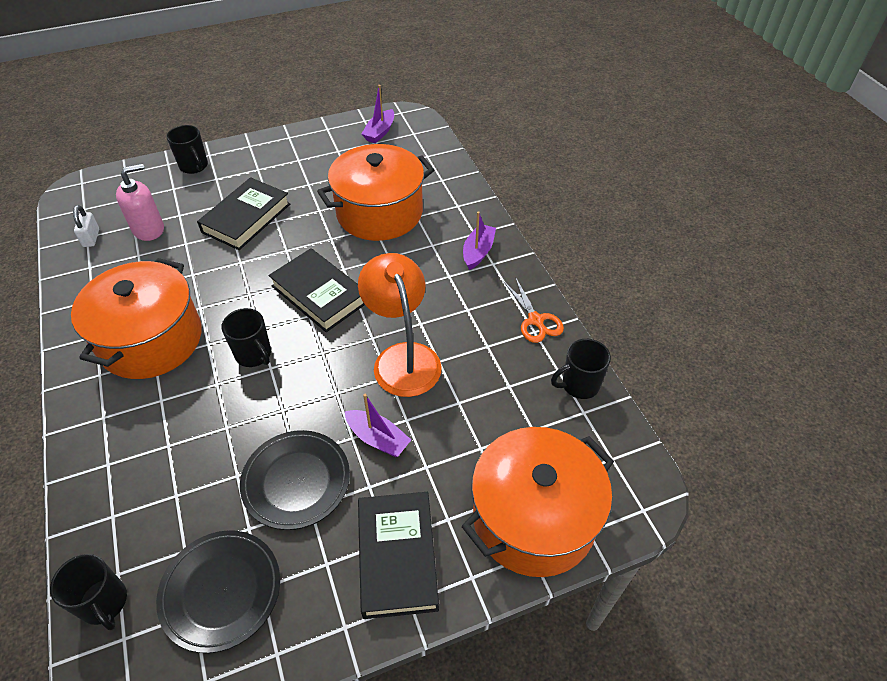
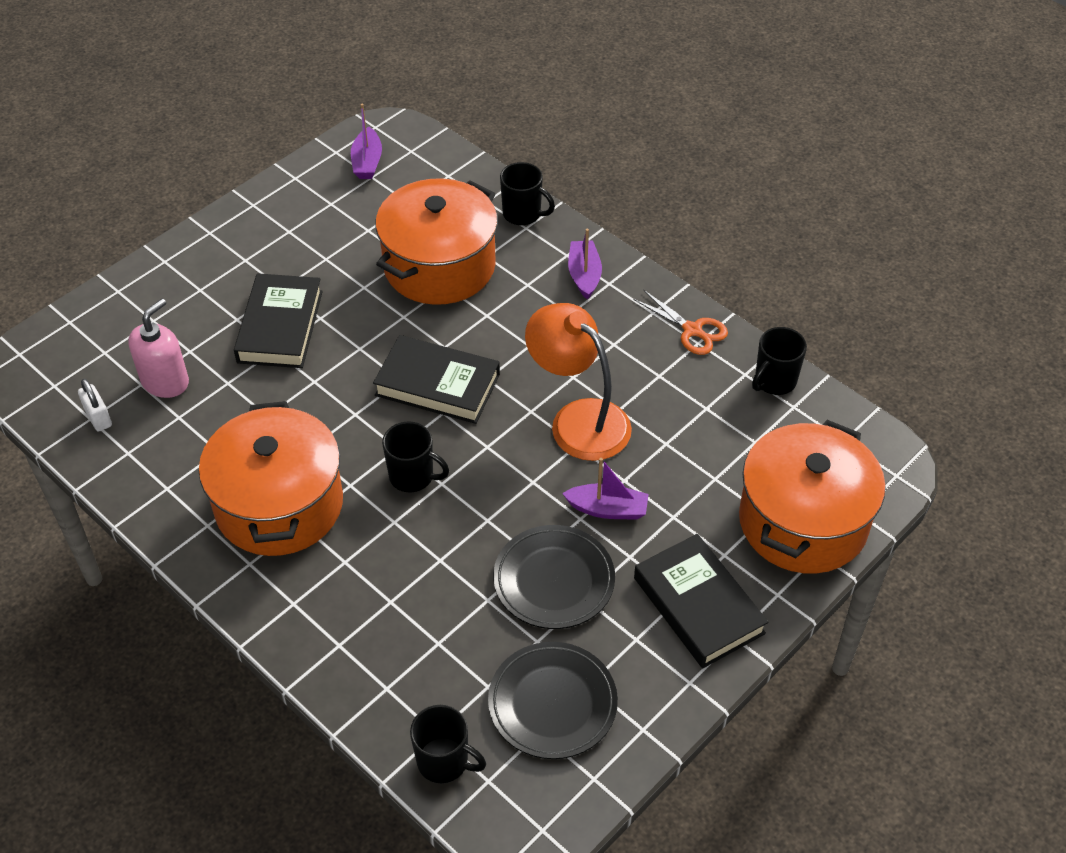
camera: 25 degrees left, 0 degrees up
(194, 166) = (157, 283): black mug -> black mug (523, 214)

